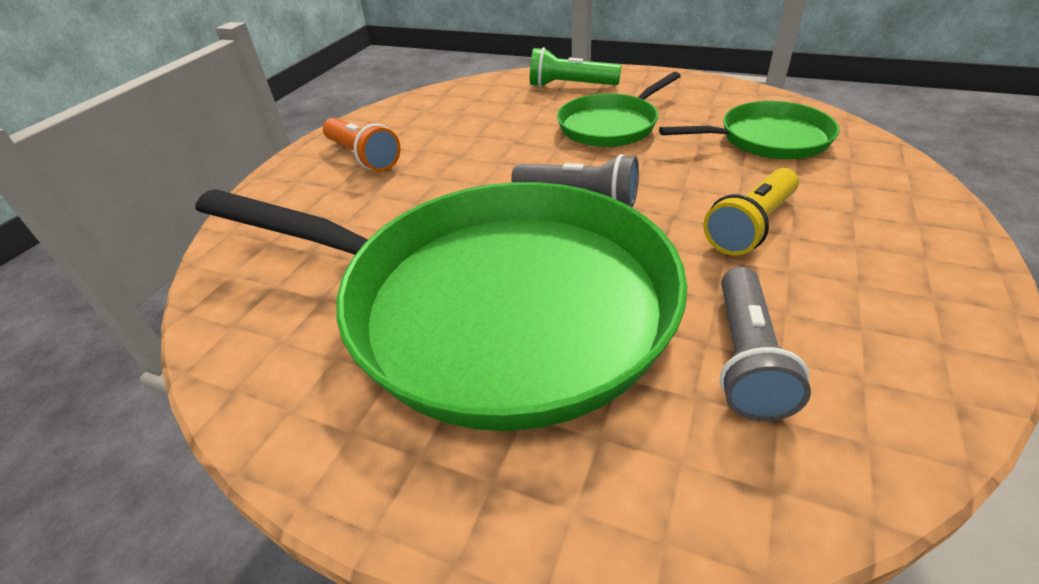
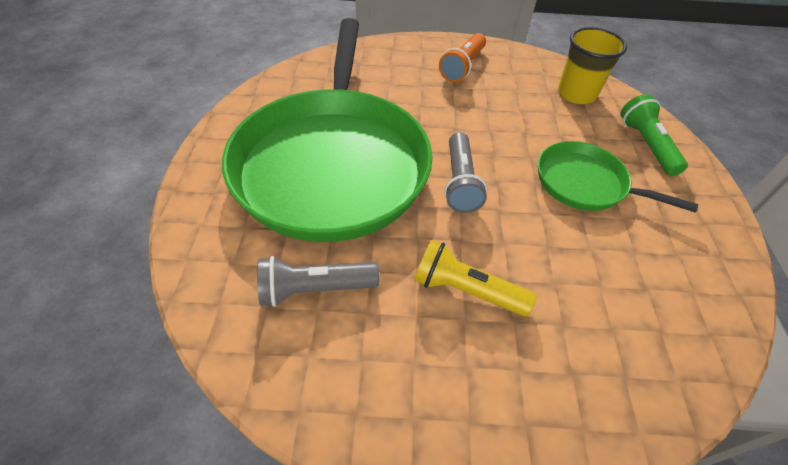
camera: 65 degrees right, 10 degrees up
(472, 100) = (576, 94): none -> yellow cup
(768, 139) = (630, 303): green pan -> none

